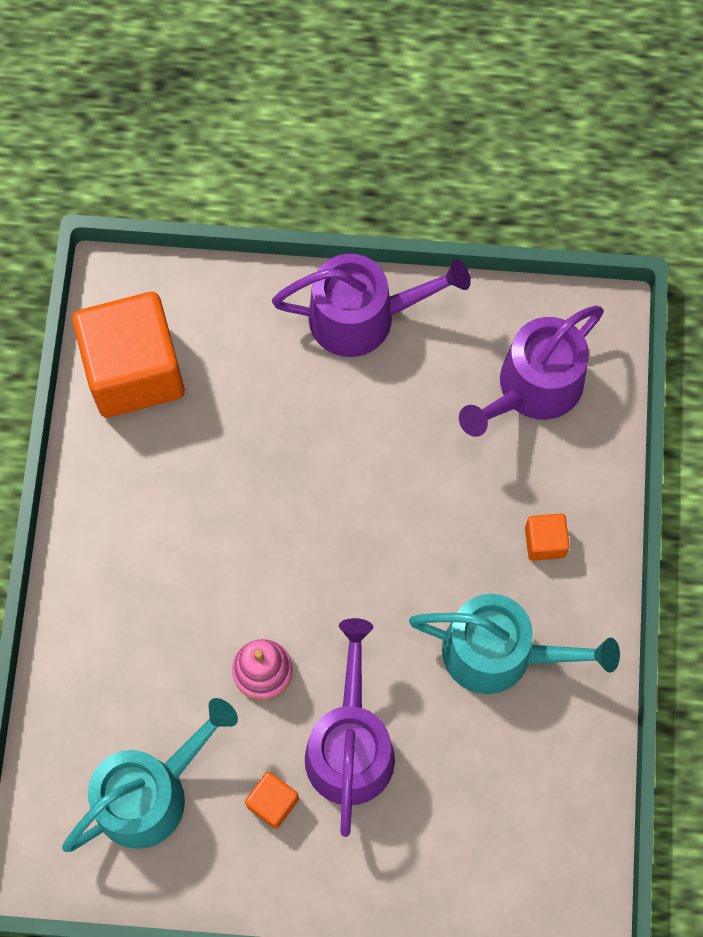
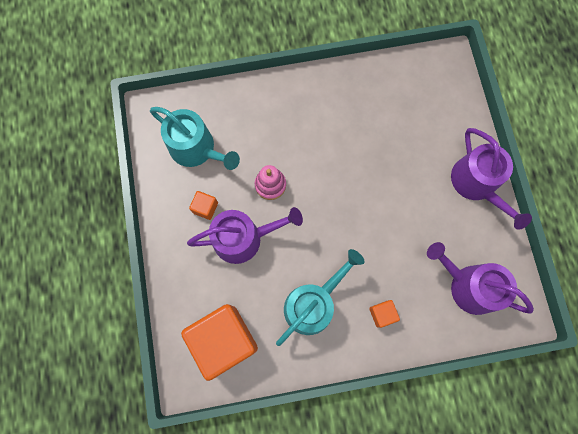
camera: 75 degrees right, 5 degrees up
(134, 371) = (407, 81): orange cube -> orange cube (224, 340)
(499, 653) = (313, 304): turquoise watering can -> turquoise watering can turned 135 degrees counterclockwise

